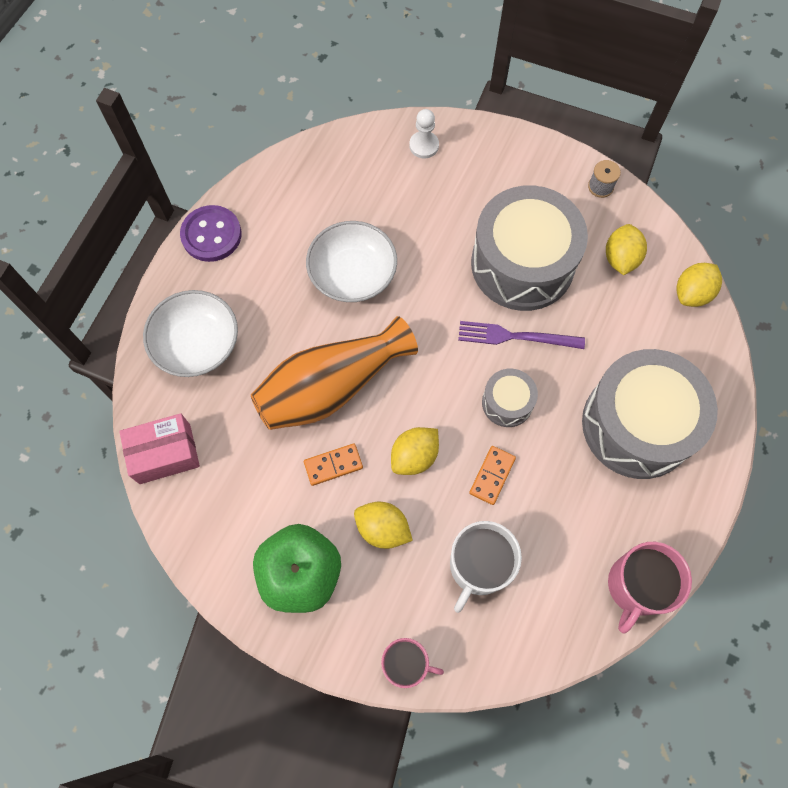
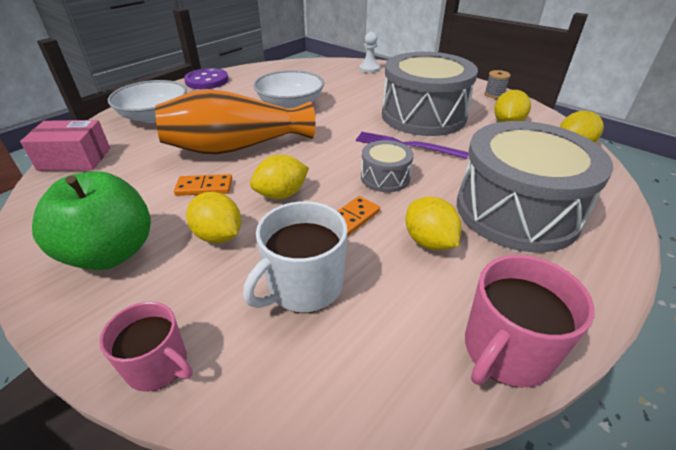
camera: 15 degrees right, 30 degrees down
(566, 488) = (429, 242): none -> yellow lemon

